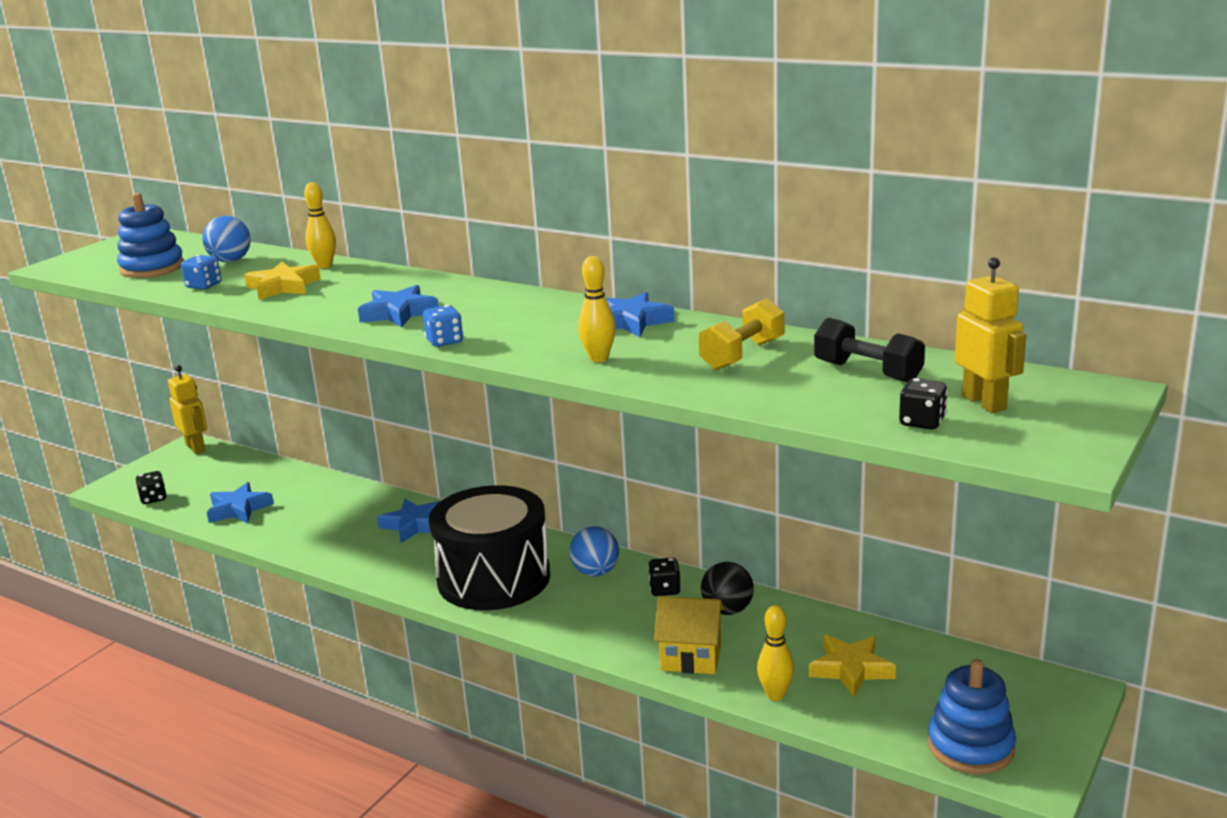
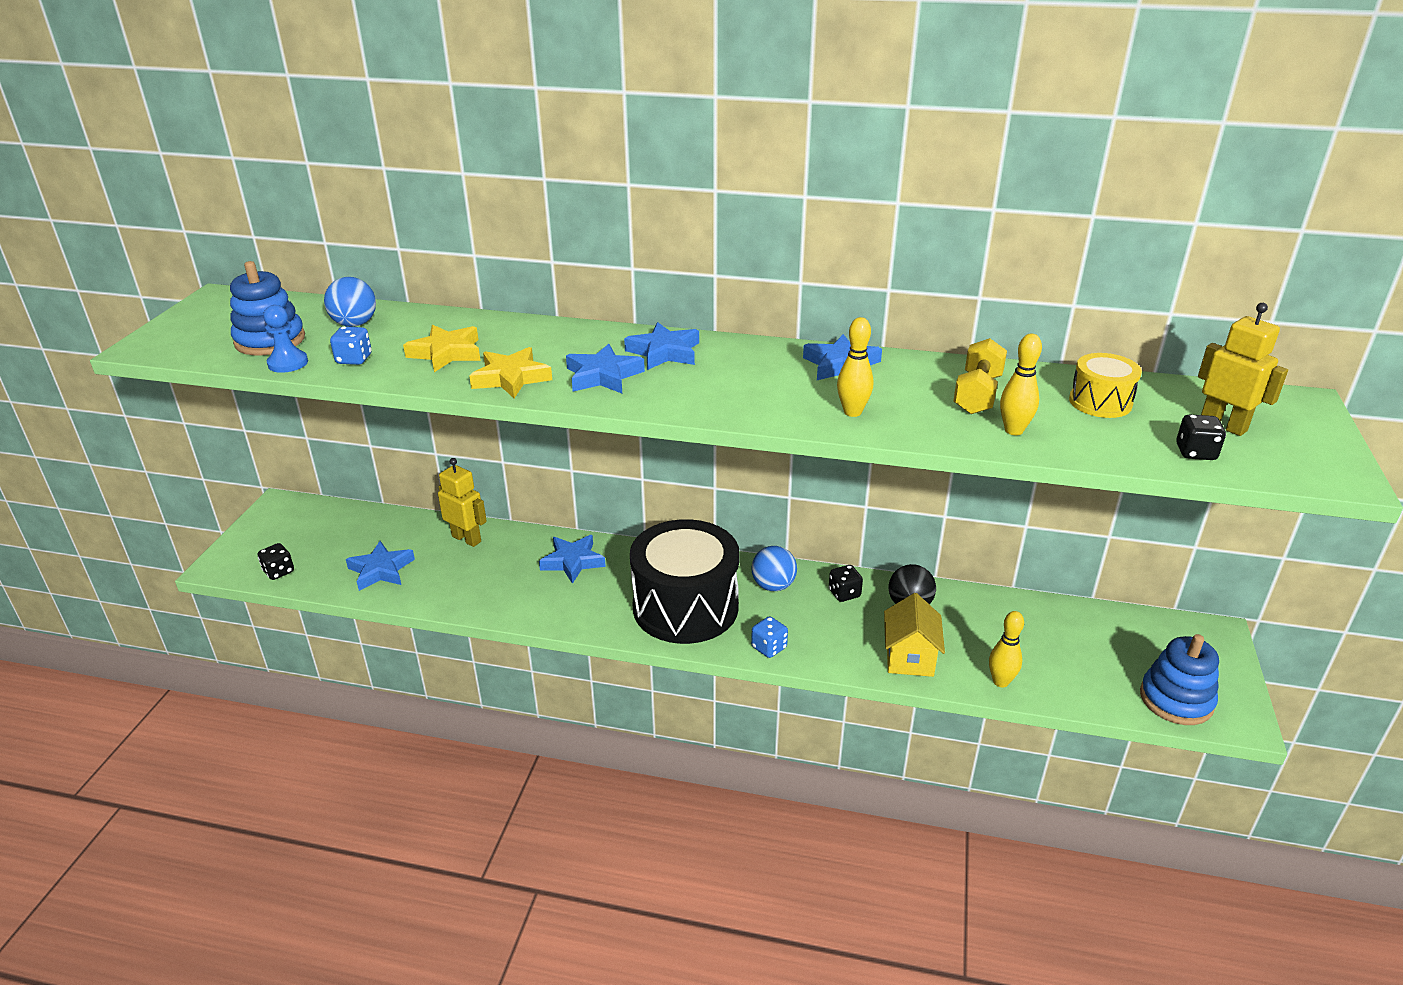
camera: 20 degrees left, 10 degrees up
(150, 285) = (288, 363): none -> blue pawn
(196, 448) = (287, 506): yellow robot -> yellow robot (467, 539)
(324, 265) = (467, 322): yellow bowling pin -> yellow bowling pin (1013, 430)
(444, 341) = (683, 407): blue dice -> blue dice (769, 647)
(473, 299) = (664, 352): none -> blue star
(691, 657) = (909, 658): yellow house -> yellow house turned 75 degrees counterclockwise
(851, 669) = (1043, 645): yellow star -> yellow star (511, 378)
(867, 372) = (1100, 402): black dumbbell -> yellow drum

